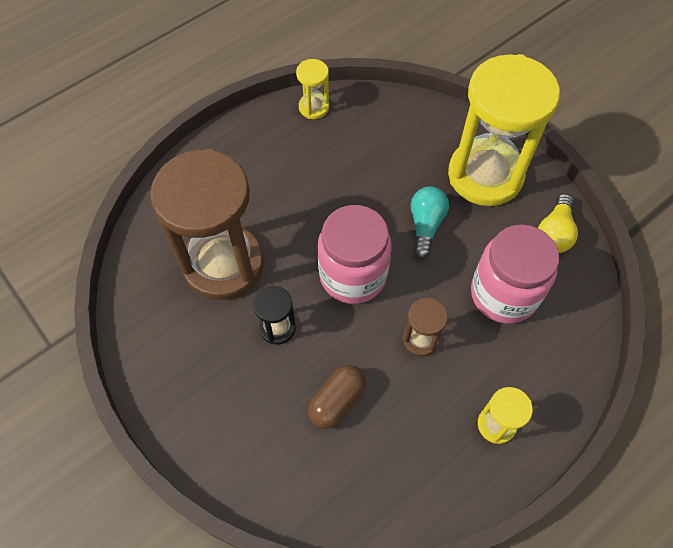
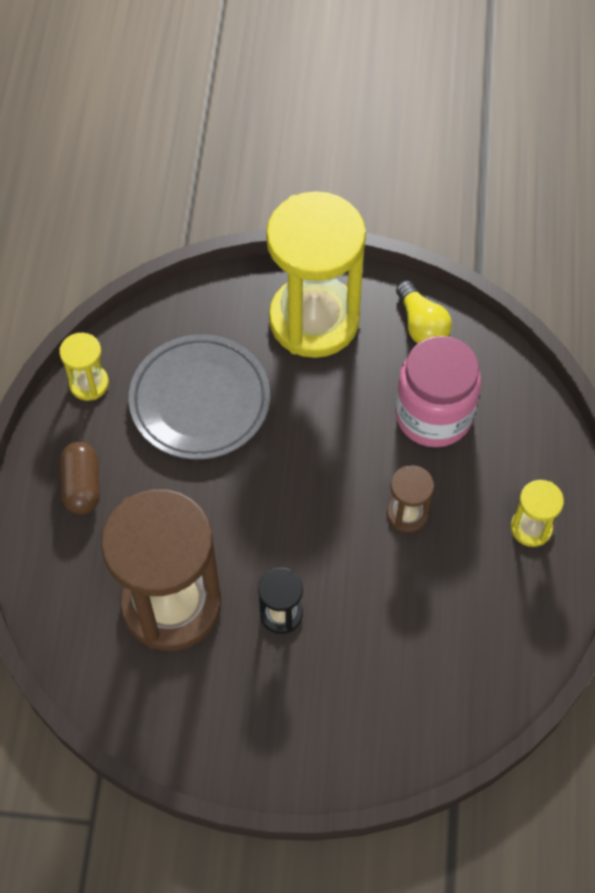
camera: 45 degrees left, 0 degrees up
(337, 401) = (394, 626): brown capsule -> brown capsule (82, 486)
(353, 275) = (295, 510): pink jar -> none
(365, 166) = (200, 401): none -> grey plate
(425, 225) = (310, 411): turquoise light bulb -> none

